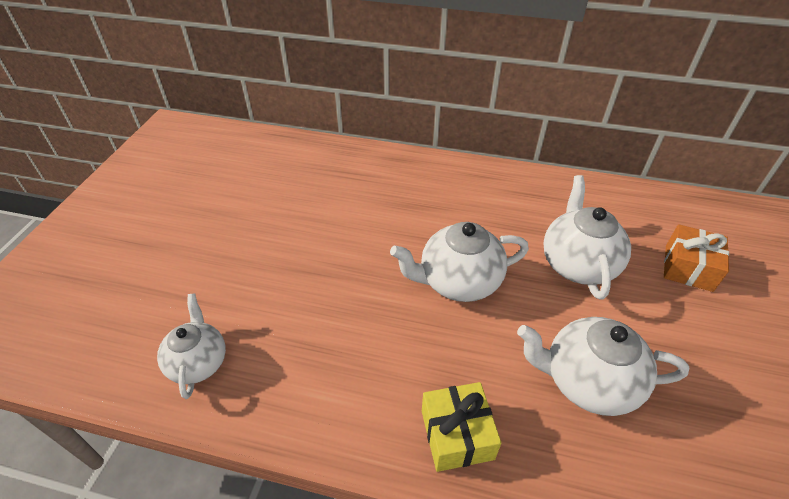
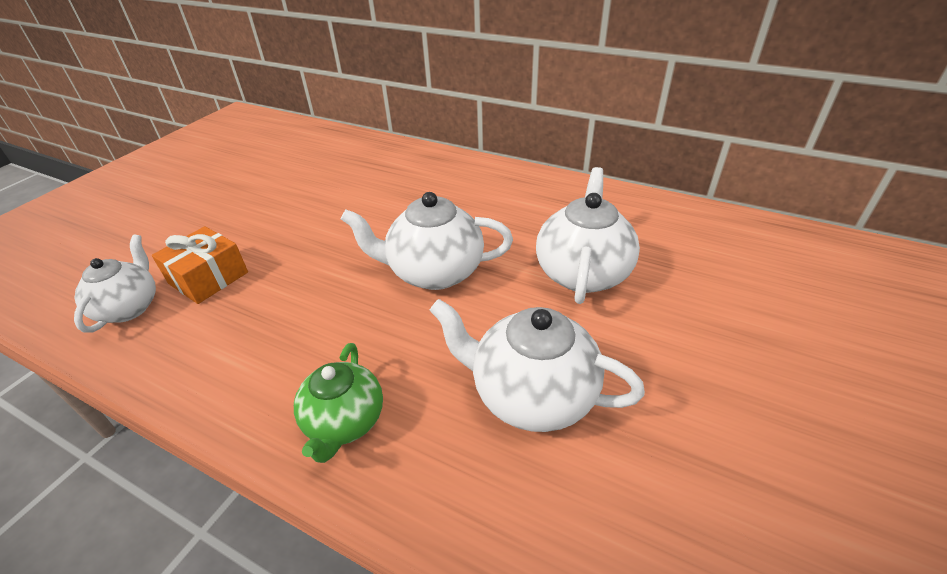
camera: 15 degrees right, 5 degrees down
(457, 434) = (344, 422): yellow gift -> green teapot
(688, 268) = (724, 294): orange gift -> orange gift (208, 278)

